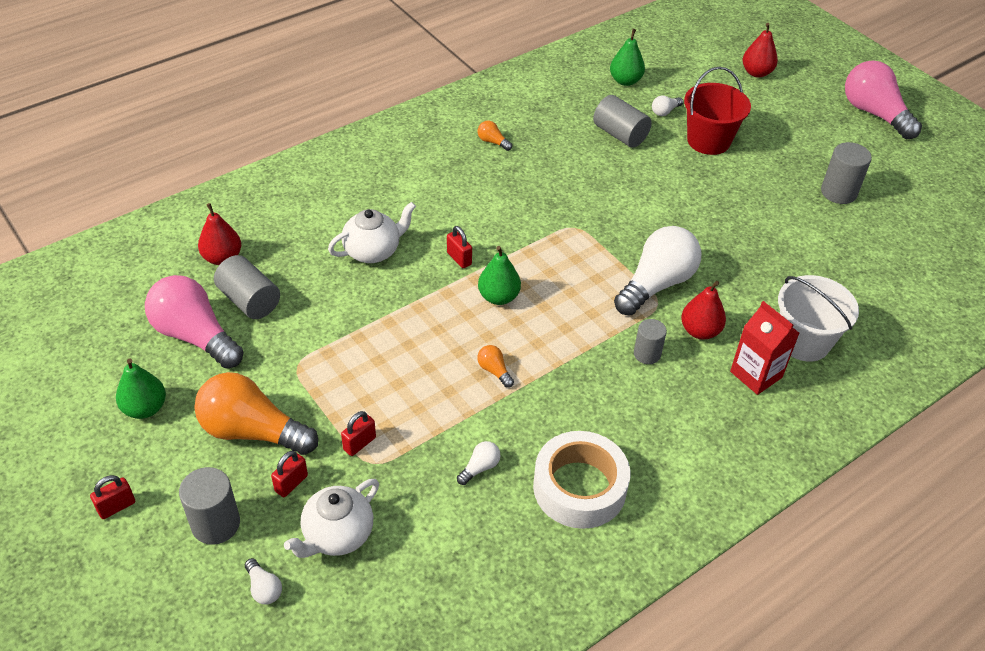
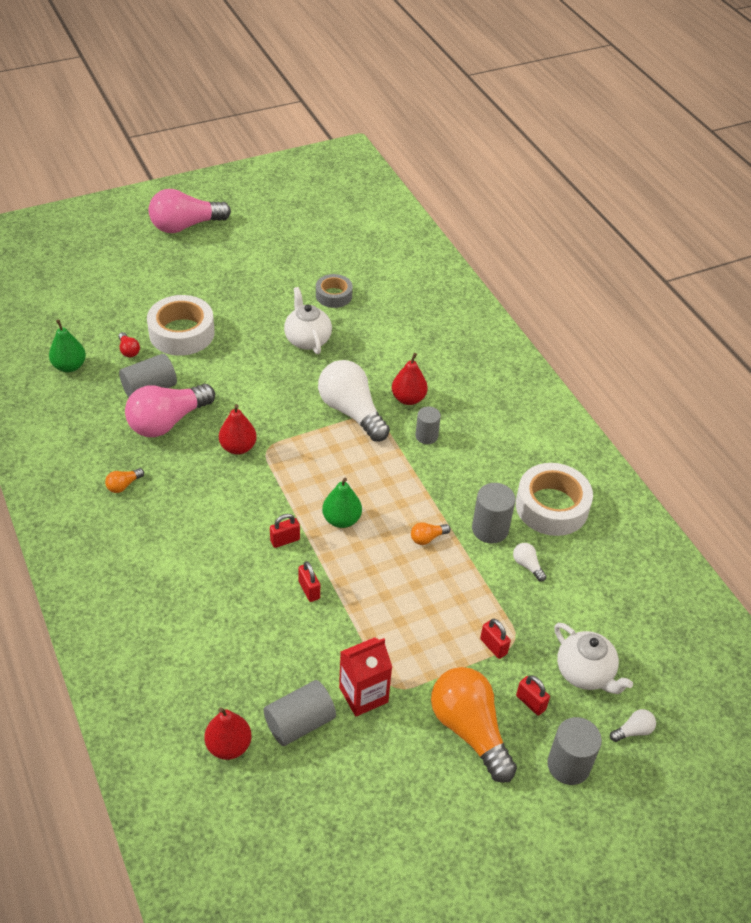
camera: 80 degrees left, 0 degrees up
(116, 507) = (544, 850): red padlock -> red padlock (309, 590)
(145, 408) = (428, 825): green pear -> none
(195, 336) = (339, 776): pink light bulb -> pink light bulb (167, 422)
(252, 431) = (469, 730): orange light bulb -> orange light bulb turned 120 degrees clockwise
(373, 251) = (256, 607): white teapot -> white teapot (307, 339)
(665, 111) = (128, 350): white light bulb -> red light bulb
(708, 141) = (182, 333): red bucket -> white tape
(756, 73) = (98, 276): red pear -> red pear (238, 447)
(756, 374) = (458, 379): red carton -> red carton (363, 695)
(804, 341) = (430, 344): white bucket -> none
(837, 244) = (333, 295): none -> grey tape
(838, 192) = (275, 276): grey cylinder -> grey cylinder (490, 529)

